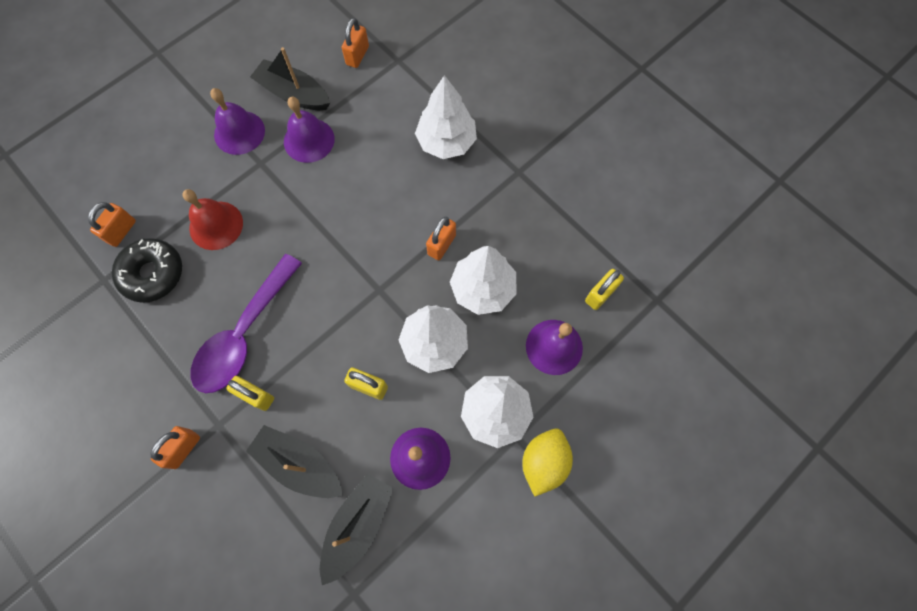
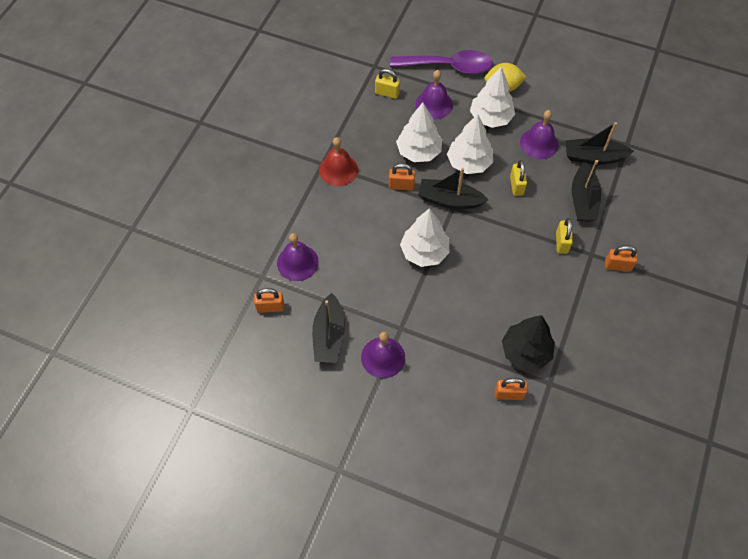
camera: 115 degrees left, 10 degrees down
(153, 274) = (525, 351): black donut -> black tree
(216, 225) = (466, 330): red bell -> red bell (338, 170)
(244, 334) = (529, 270): purple spoon -> purple spoon (448, 66)
(309, 140) = (364, 304): purple bell -> purple bell (297, 262)
(391, 291) = (449, 200): none -> black boat
(446, 142) = (320, 214): white tree -> white tree (424, 252)

